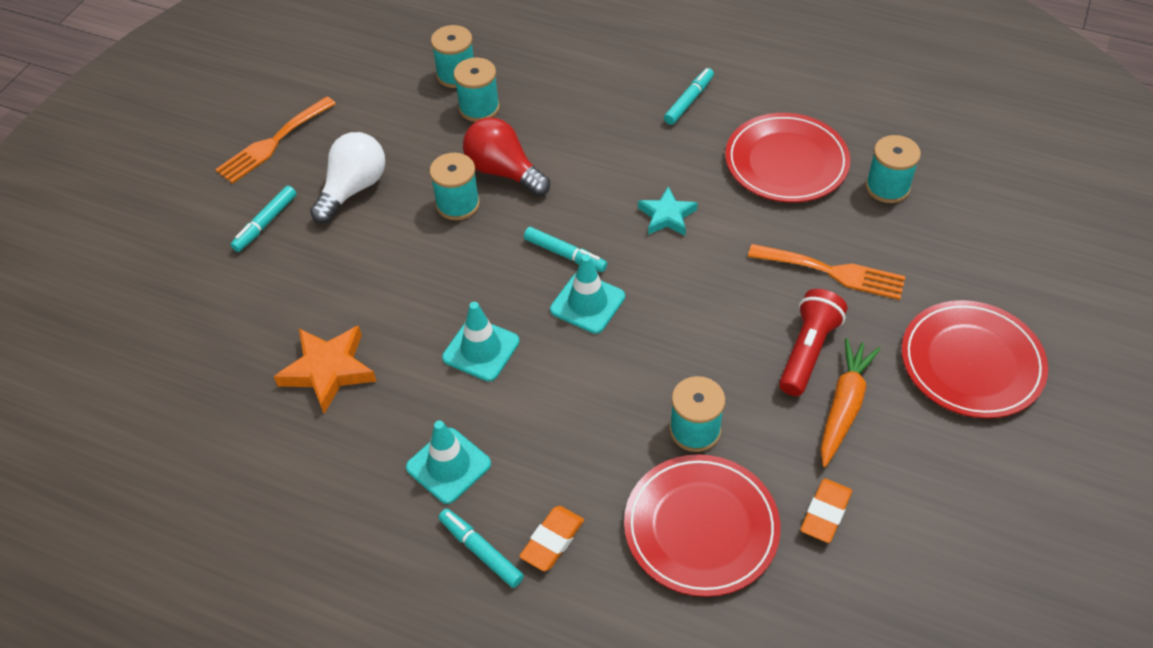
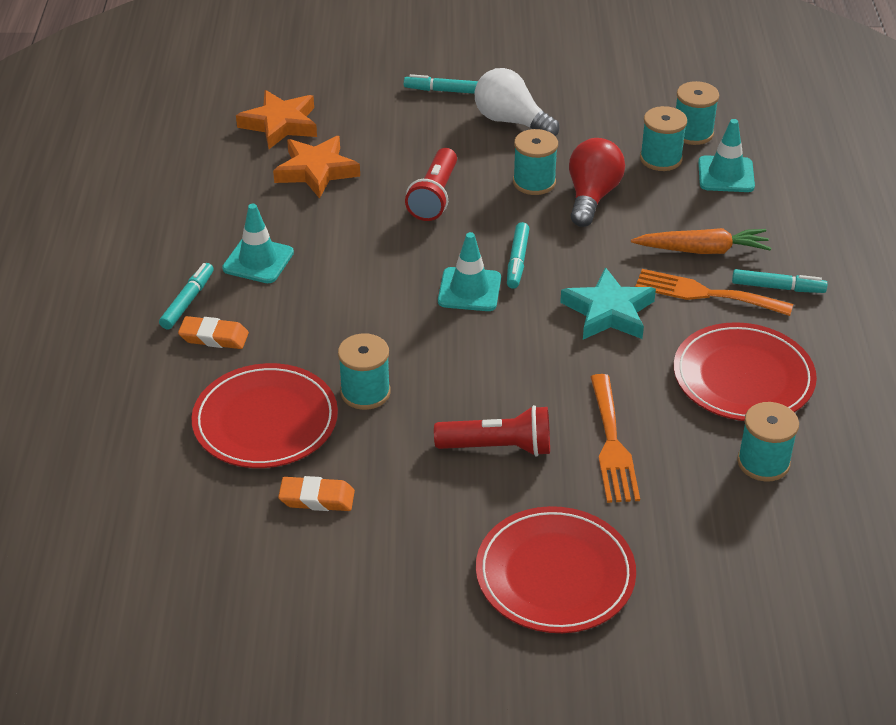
camera: 65 degrees right, 10 degrees down
(223, 379) = (280, 124): none -> orange star
(273, 143) = (532, 64): orange fork -> orange fork (705, 294)
(353, 189) = (511, 121): white light bulb -> white light bulb turned 150 degrees counterclockwise
(433, 285) = (434, 197): none -> red flashlight
(481, 349) = (382, 243): turquoise traffic cone -> turquoise traffic cone (726, 175)
(667, 216) = (608, 312): turquoise star -> turquoise star, size x1.51
(844, 406) = (445, 487): orange carrot -> orange carrot (702, 250)

